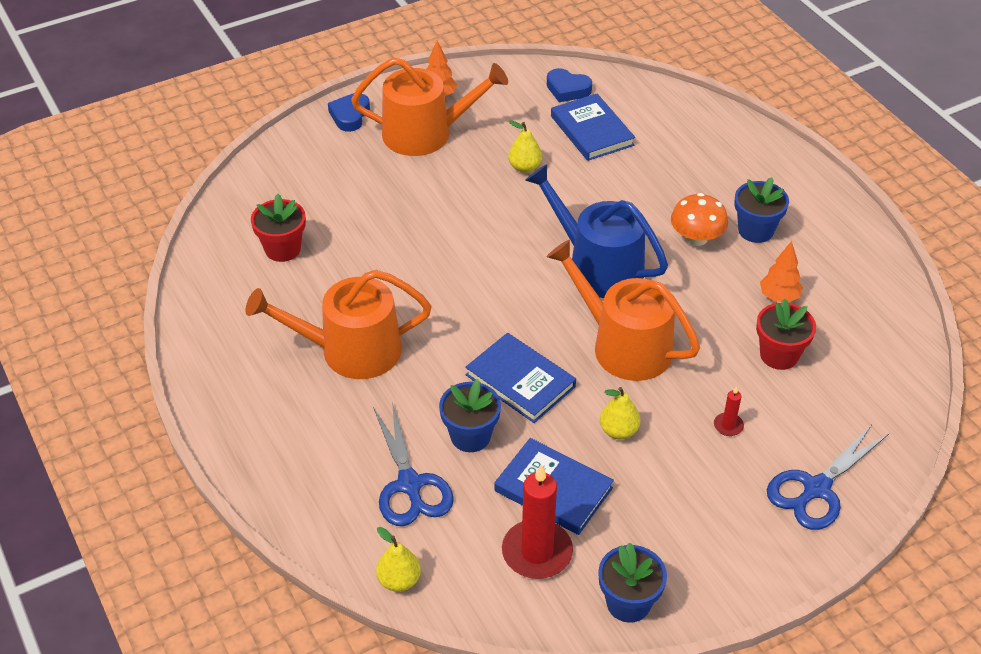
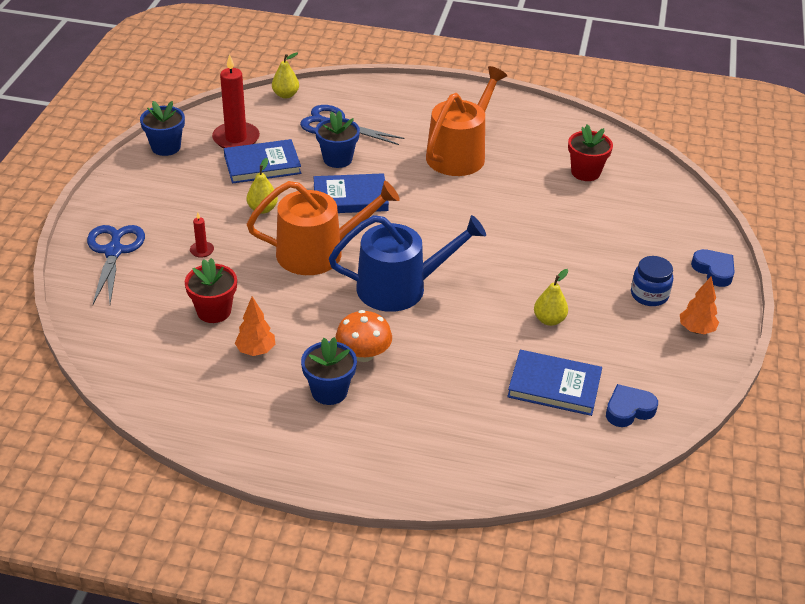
camera: 130 degrees right, 5 degrees down
(425, 133) = (649, 295): orange watering can -> blue jar

